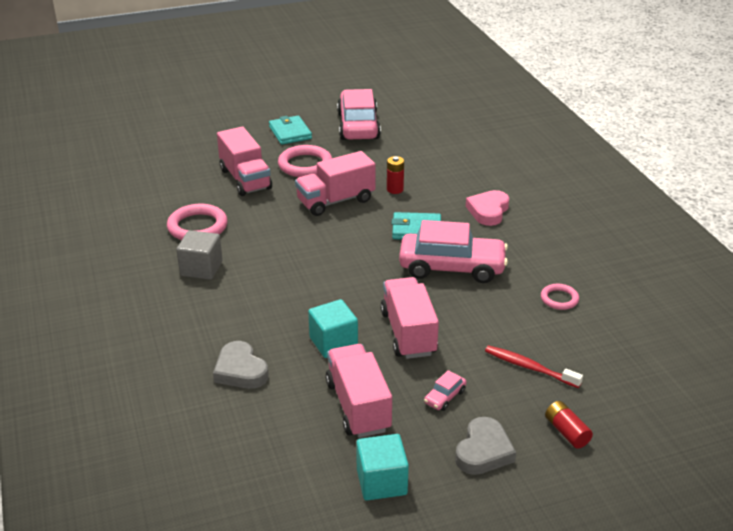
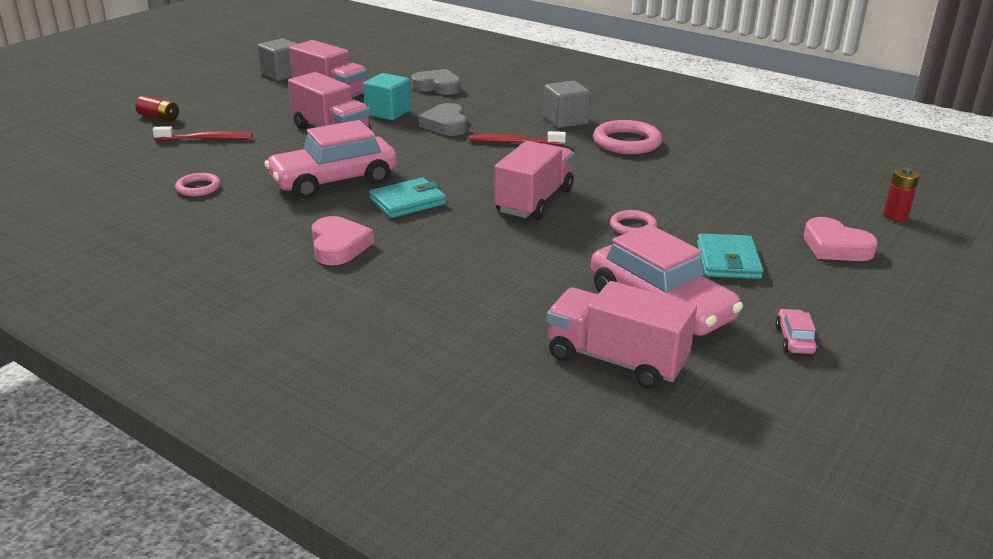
camera: 145 degrees right, 5 degrees down
(225, 121) = (835, 247): none -> pink heart
(245, 179) = (667, 191): pink truck -> pink truck (616, 360)
(276, 258) = (514, 142): none -> red toothbrush
(290, 133) = (728, 261): turquoise wallet -> turquoise wallet turned 60 degrees clockwise
(305, 165) = (633, 227): pink ring -> pink ring, size x0.57
(381, 482) = (282, 74): turquoise cube -> grey cube
(395, 189) = (484, 234): red battery -> red battery (895, 216)
(444, 397) = (269, 110): pink car -> pink car (794, 339)
(483, 451) = (220, 97): grey heart -> grey heart (446, 125)

